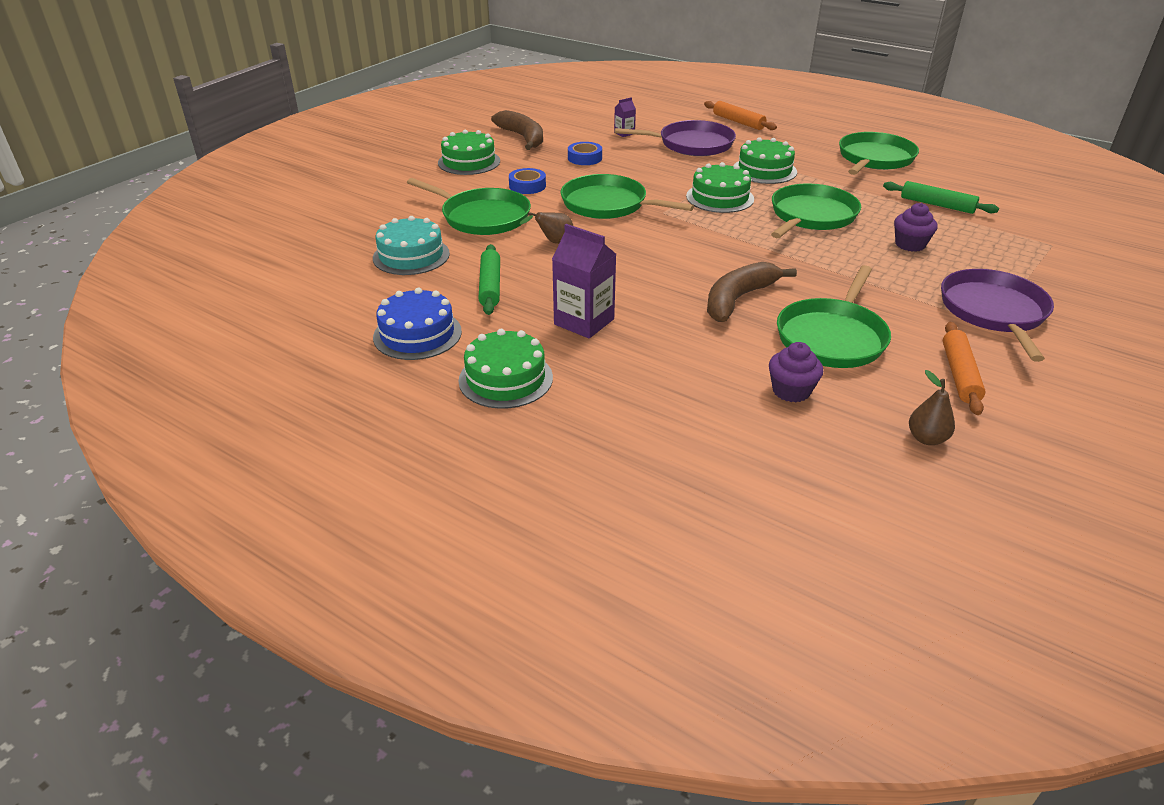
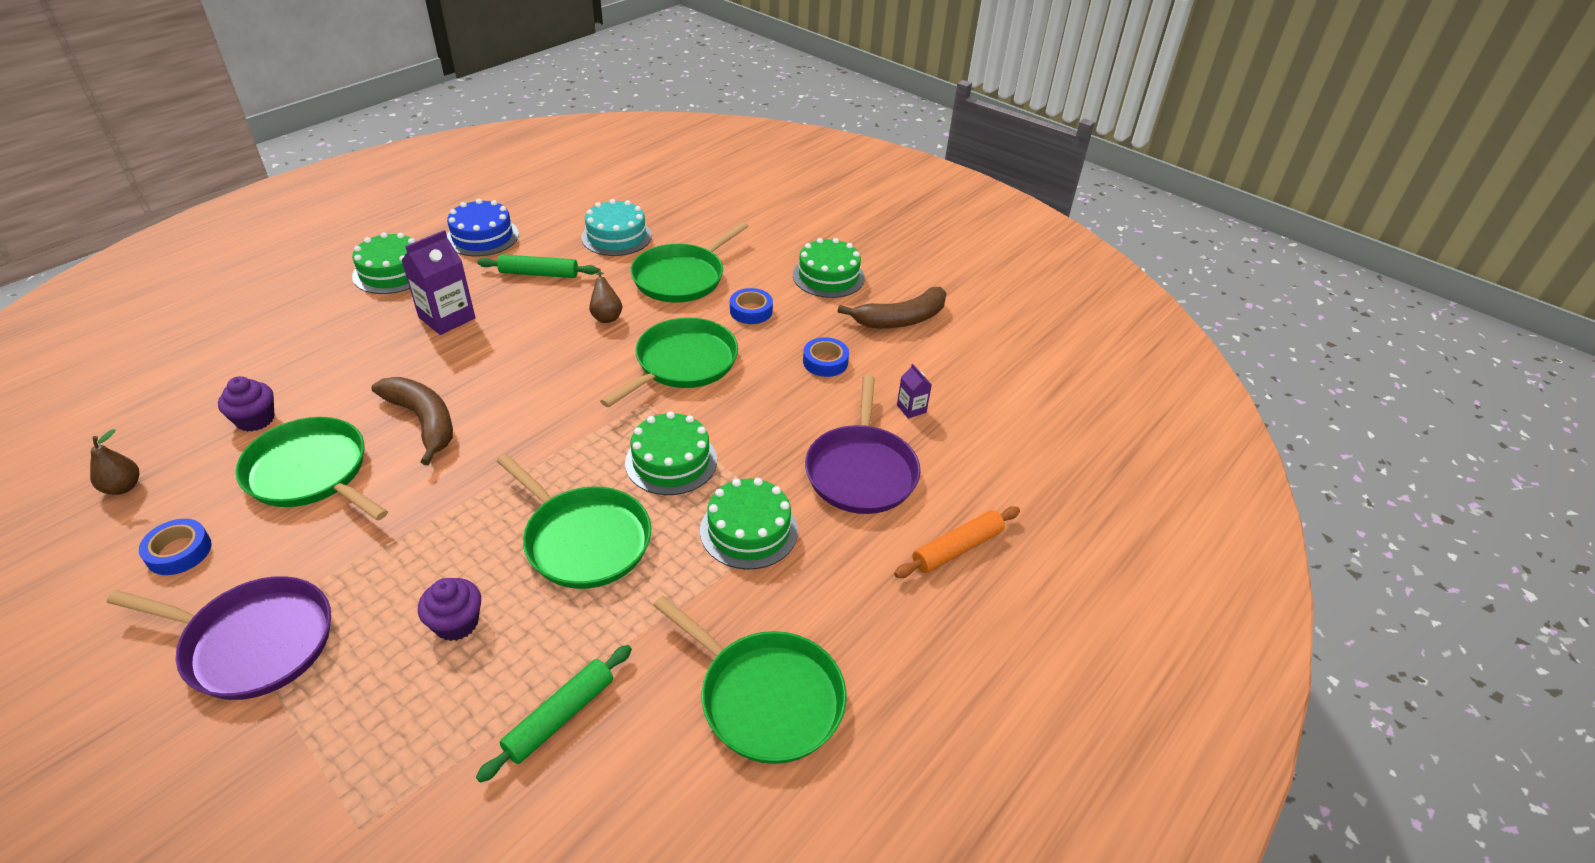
camera: 95 degrees right, 5 degrees up
(959, 374) = (179, 552): orange rolling pin -> blue tape

